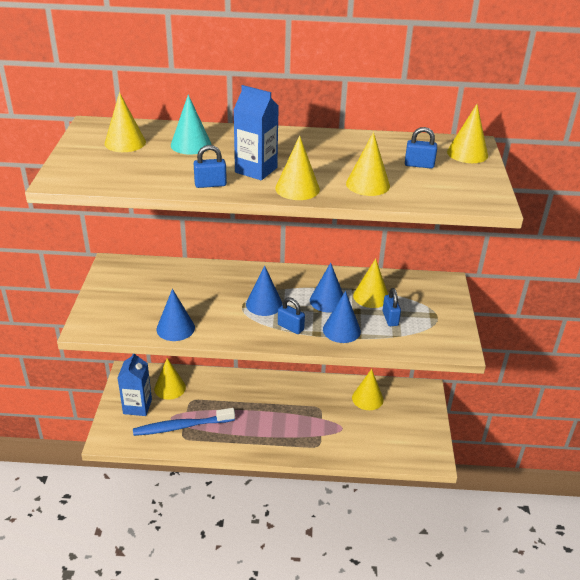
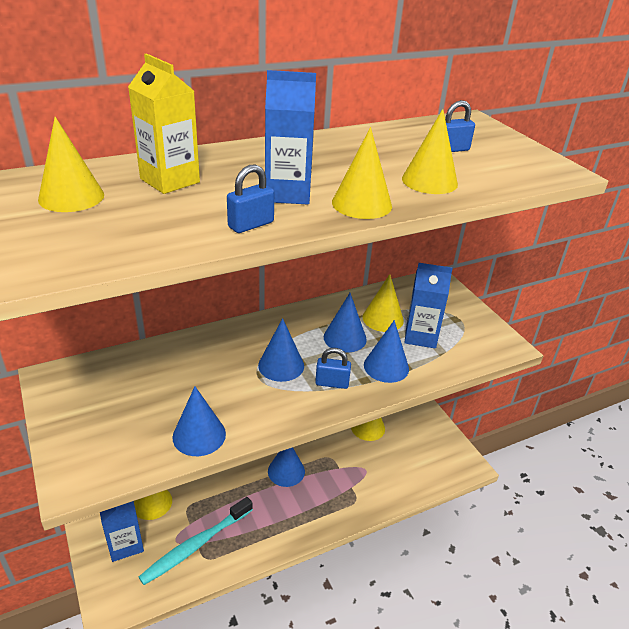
camera: 30 degrees left, 0 degrees up
(181, 426) = (195, 545): blue toothbrush -> turquoise toothbrush
(191, 145) = (170, 180): turquoise cone -> yellow carton
(278, 404) = (286, 471): none -> blue cone
(390, 318) = (420, 336): blue padlock -> blue carton
(467, 153) = (478, 129): yellow cone -> none

